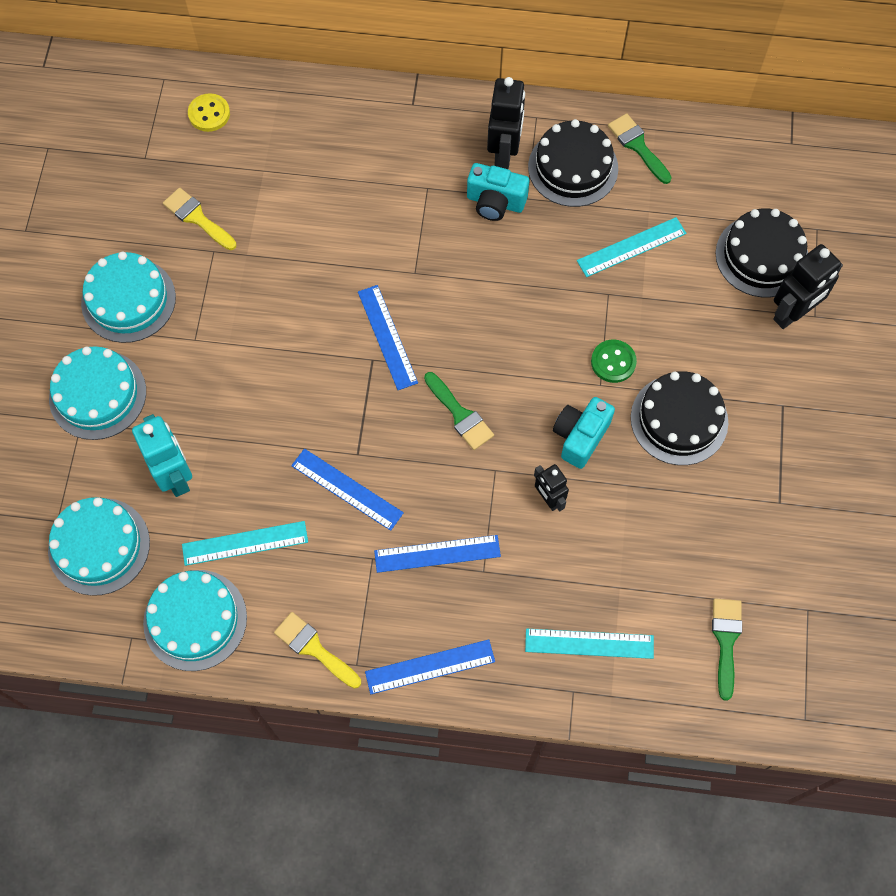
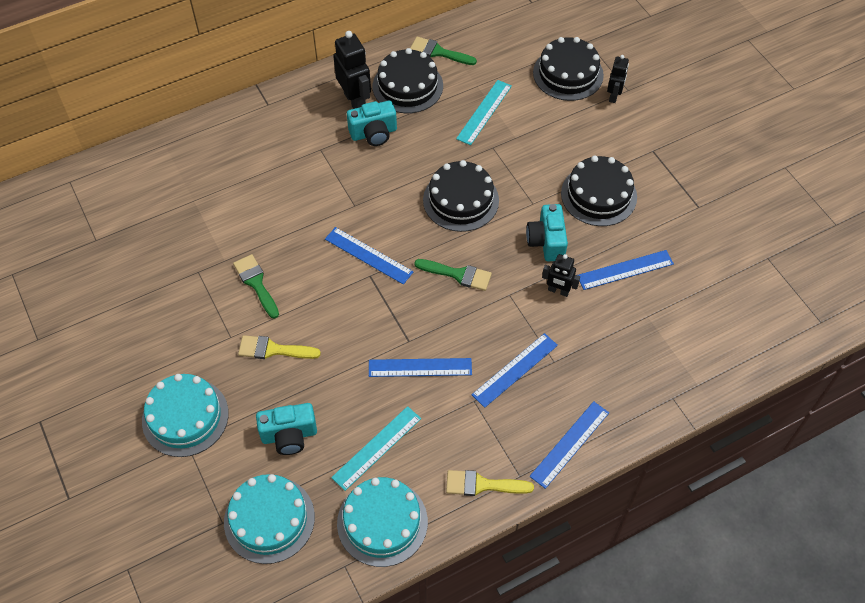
camera: 35 degrees left, 10 degrees down
(128, 300) = (158, 340): turquoise cake -> none
(175, 476) = (289, 435): turquoise robot -> turquoise camera
(197, 218) = (168, 257): yellow brush -> yellow brush (273, 349)
(209, 114) = (123, 186): yellow button -> none
(527, 334) = (461, 200): none -> black cake
(589, 643) = (657, 362): turquoise ruler -> none
(613, 362) = (529, 185): green button -> none
(638, 522) = (625, 270): none -> blue ruler
(726, 640) = (737, 306): green brush -> green brush (256, 283)
(792, 314) = (614, 96): black robot -> black robot, size x0.60

